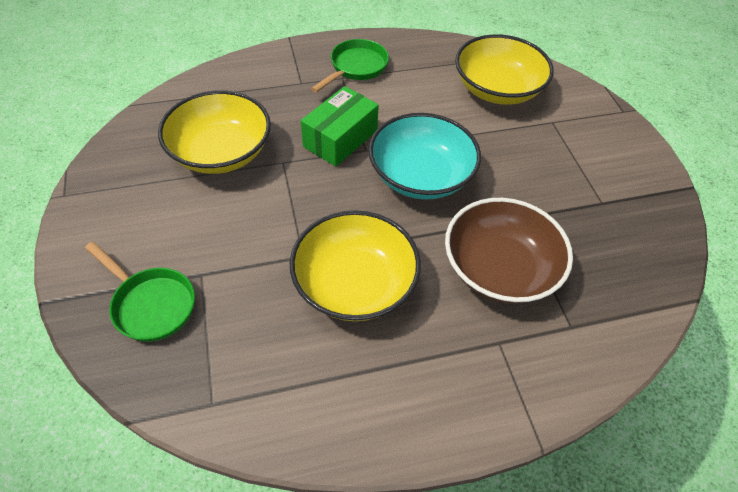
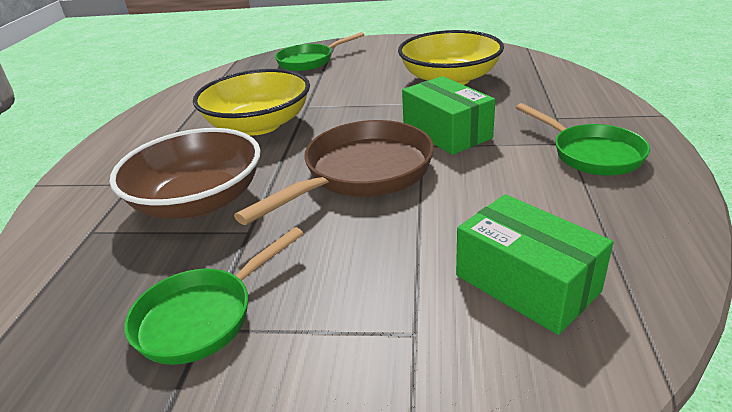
camera: 115 degrees right, 20 degrees down
(421, 176) = (361, 174): turquoise bowl -> brown pan
(497, 89) = (526, 283): yellow bowl -> green box
(596, 207) = (203, 316): none -> green pan

